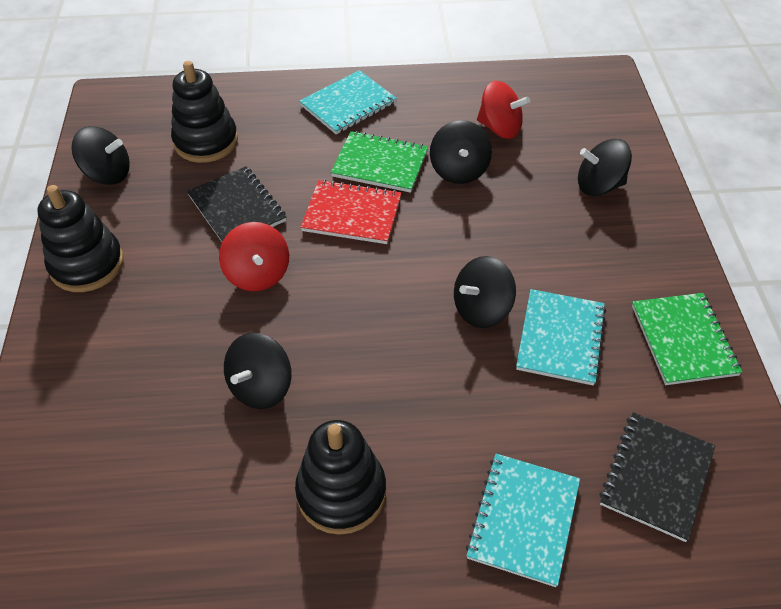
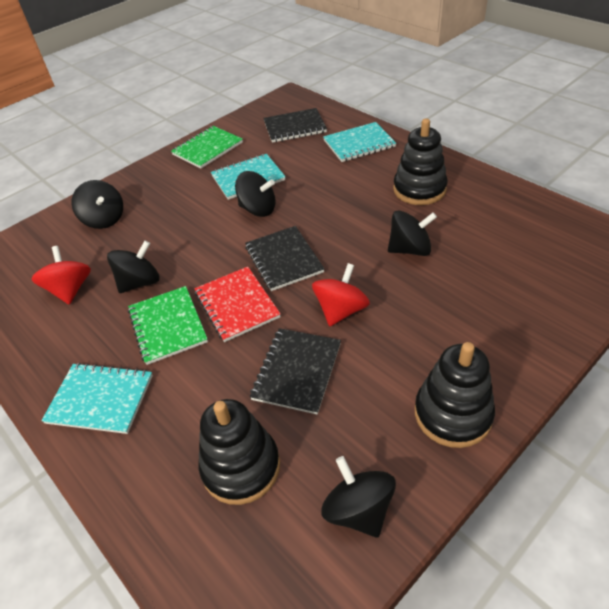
camera: 125 degrees left, 5 degrees down
(372, 278) = (284, 259): none -> black notebook

